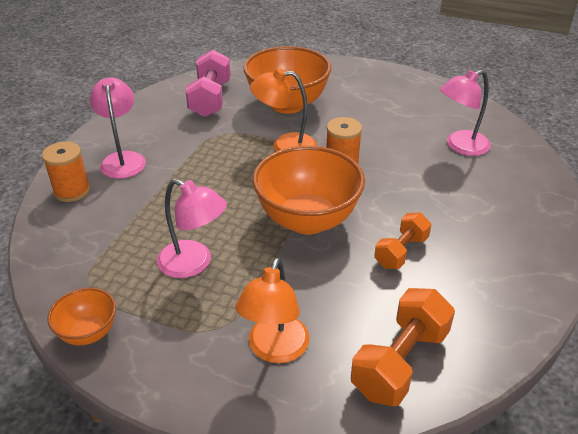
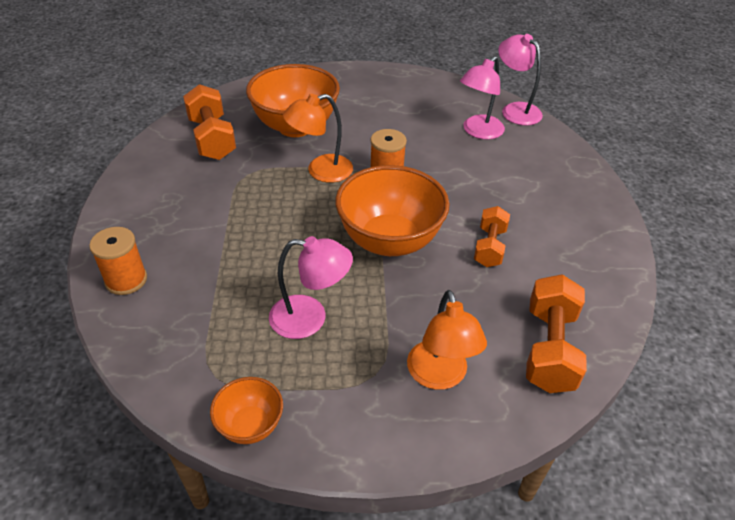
camera: 25 degrees left, 5 degrees up
(123, 159) = (160, 229): pink lamp -> pink lamp (515, 110)
(210, 99) = (212, 139): pink dumbbell -> orange dumbbell

